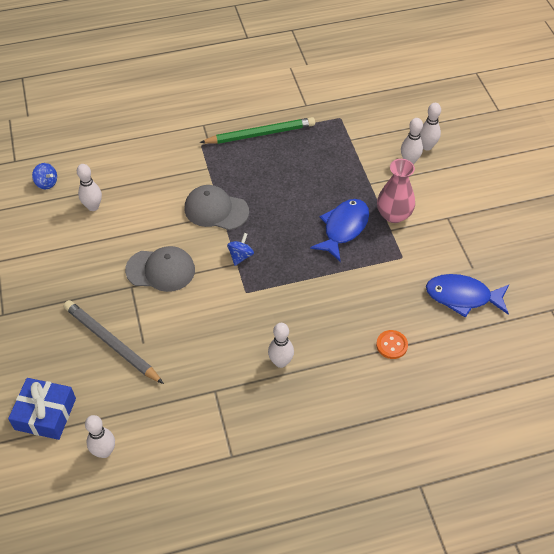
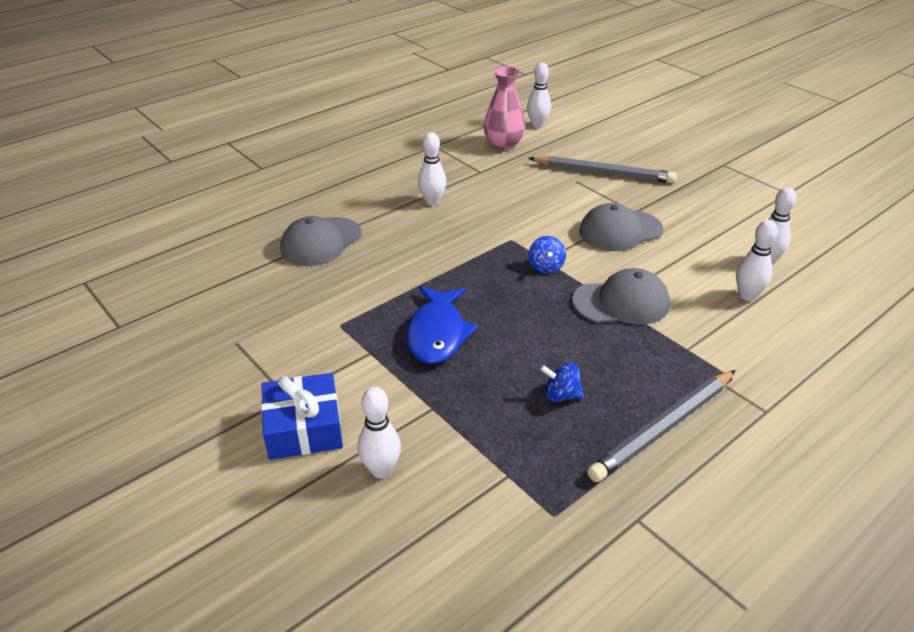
camera: 155 degrees right, 15 degrees down
(45, 414) = (606, 129): blue gift -> blue gift (304, 428)
(47, 183) = (852, 266): blue spinning top -> blue spinning top (561, 395)
(260, 134) = (663, 428): green pencil -> grey pencil
(391, 345) = (321, 242): orange button -> grey cap
(393, 215) = (373, 373): pink vase -> pink vase (503, 145)
(427, 146) = (358, 513): white bowling pin -> white bowling pin (747, 295)
(462, 297) = (244, 306): blue fish -> none

